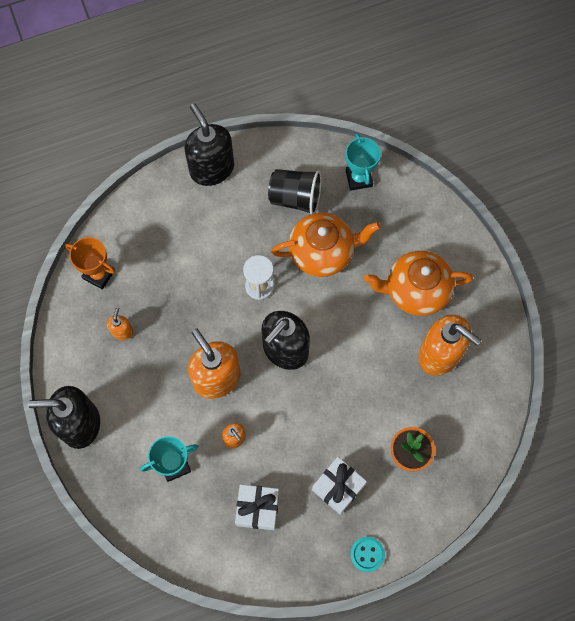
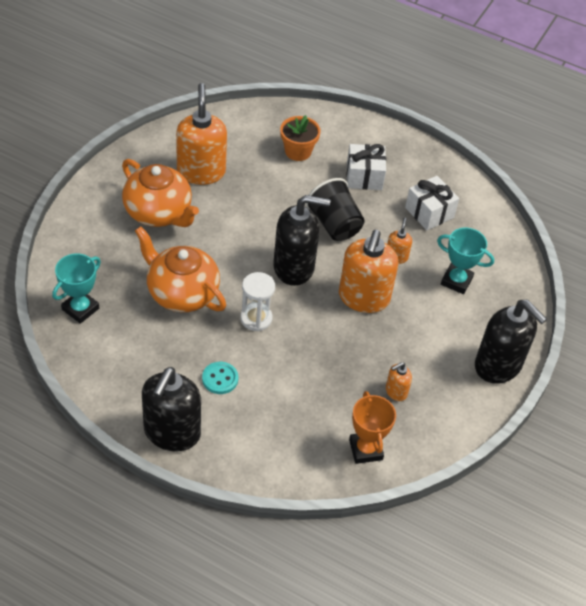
camera: 135 degrees left, 20 degrees down
(295, 198) = (144, 344): black cup -> black cup (334, 224)
(367, 554) = (390, 138): turquoise button -> turquoise button (220, 379)

